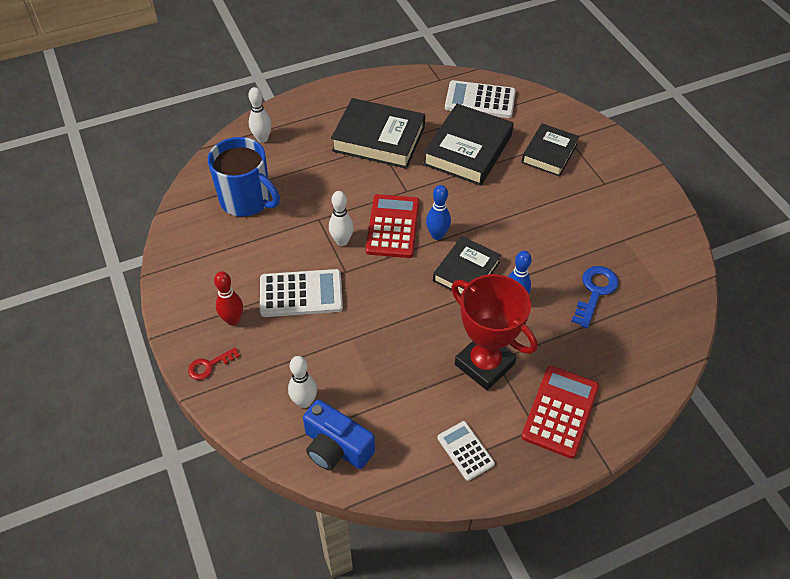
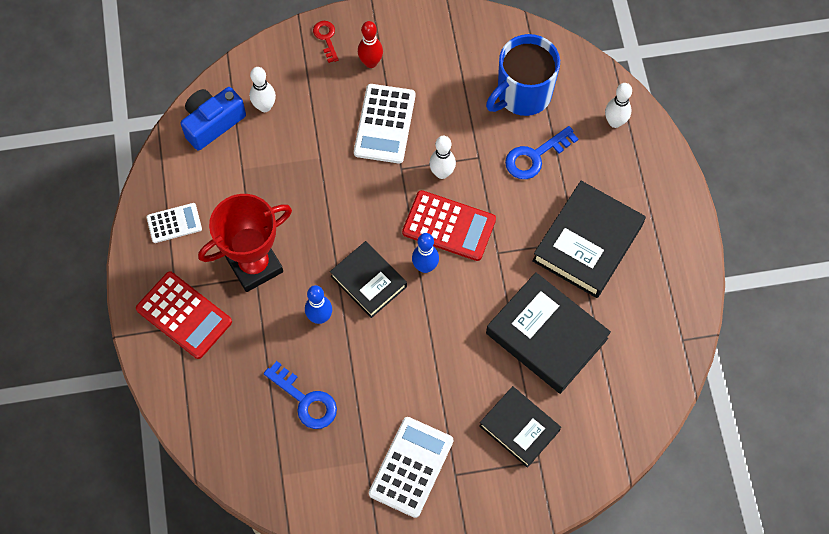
camera: 105 degrees right, 15 degrees up
(308, 182) = (535, 156): none -> blue key
(480, 100) = (632, 377): white calculator -> white calculator (411, 467)

